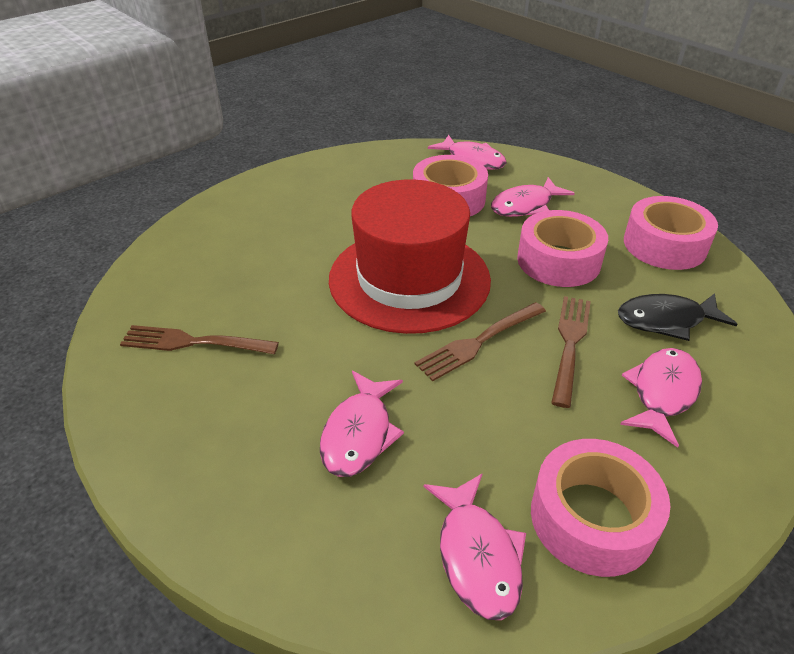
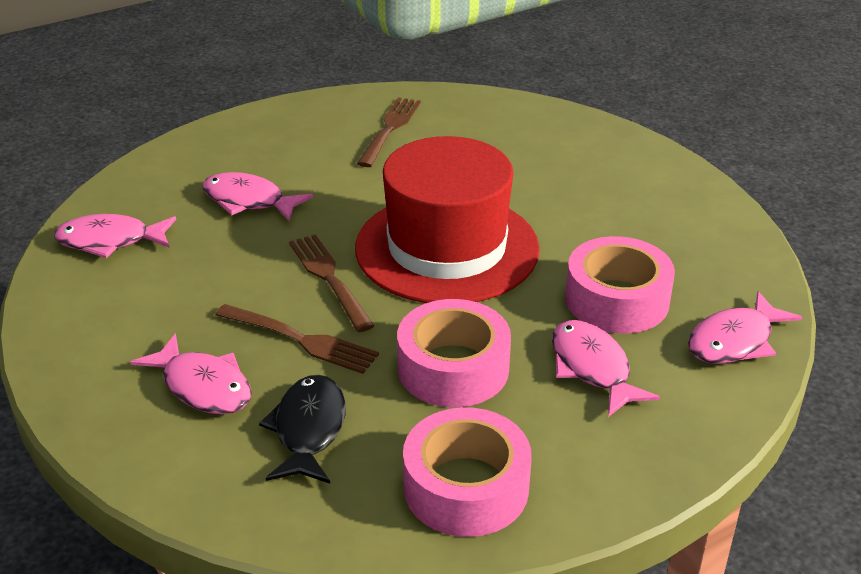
camera: 100 degrees right, 5 degrees down
(592, 518) = (102, 301): pink tape -> none

